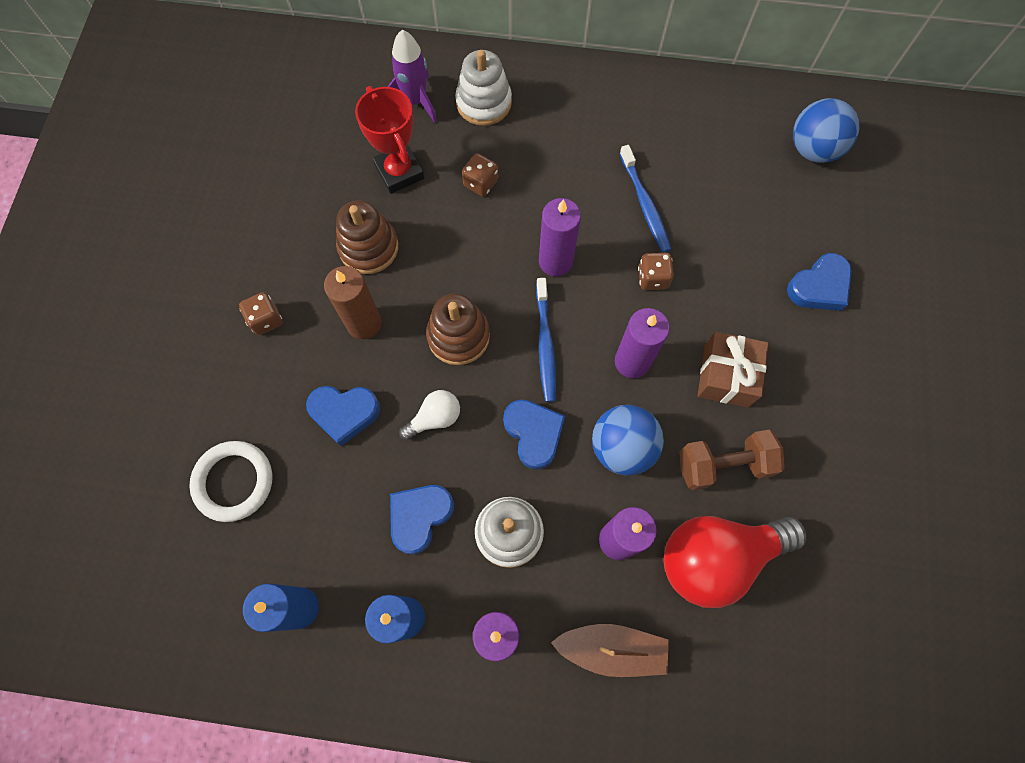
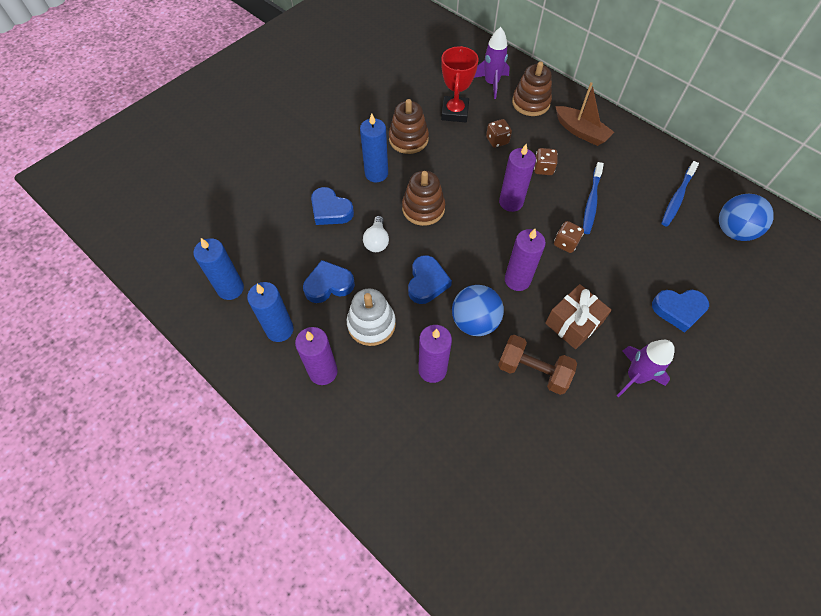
camera: 35 degrees right, 10 degrees down
(234, 482) = (249, 209): white ring -> none
(266, 320) = (327, 144): brown dice -> brown dice (543, 169)
(364, 323) = (376, 173): brown candle -> blue candle
(435, 418) = (377, 241): white light bulb -> white light bulb turned 90 degrees clockwise
(484, 103) = (531, 103): white stacking toy -> brown stacking toy
(545, 344) = (470, 241): blue toothbrush -> blue toothbrush (677, 198)
(611, 649) = (381, 426): brown boat -> brown boat (581, 132)
(717, 557) = (487, 420): red light bulb -> none
(827, 398) = (635, 377): none -> purple rocket

